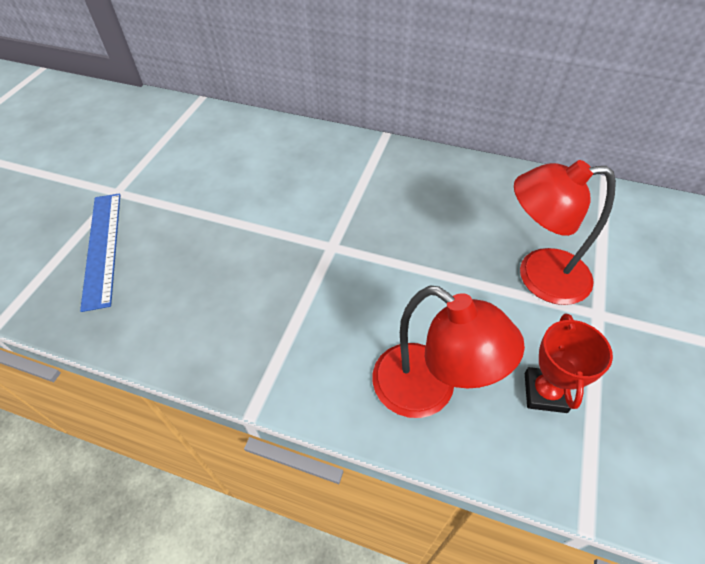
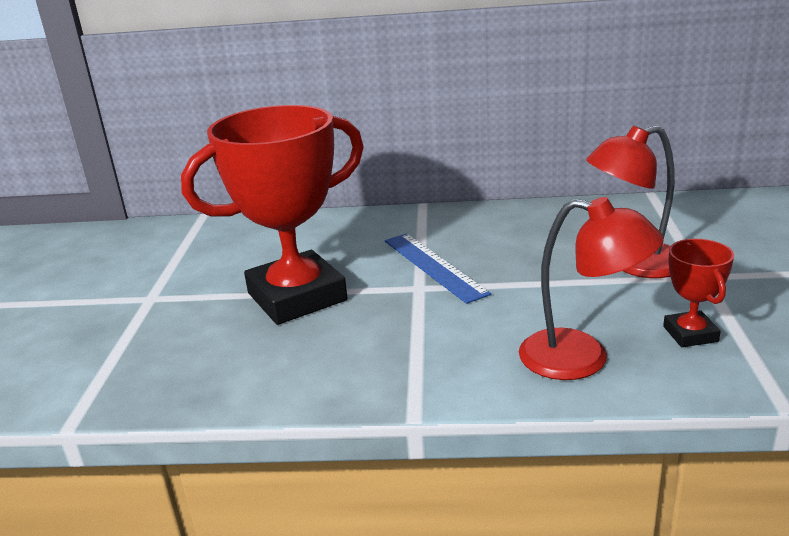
camera: 15 degrees left, 25 degrees down
(102, 248) = (163, 340): blue ruler -> blue ruler (434, 266)
(227, 227) = (297, 297): none -> red trophy

